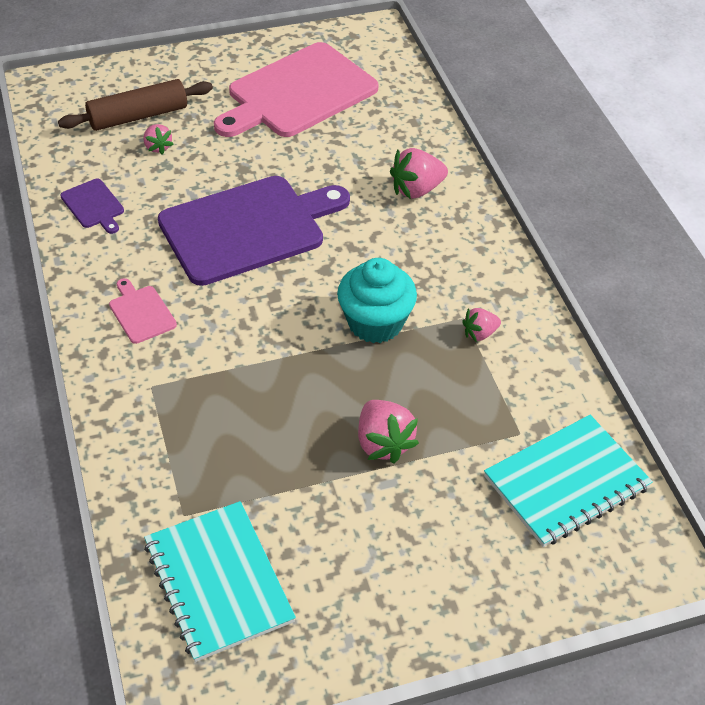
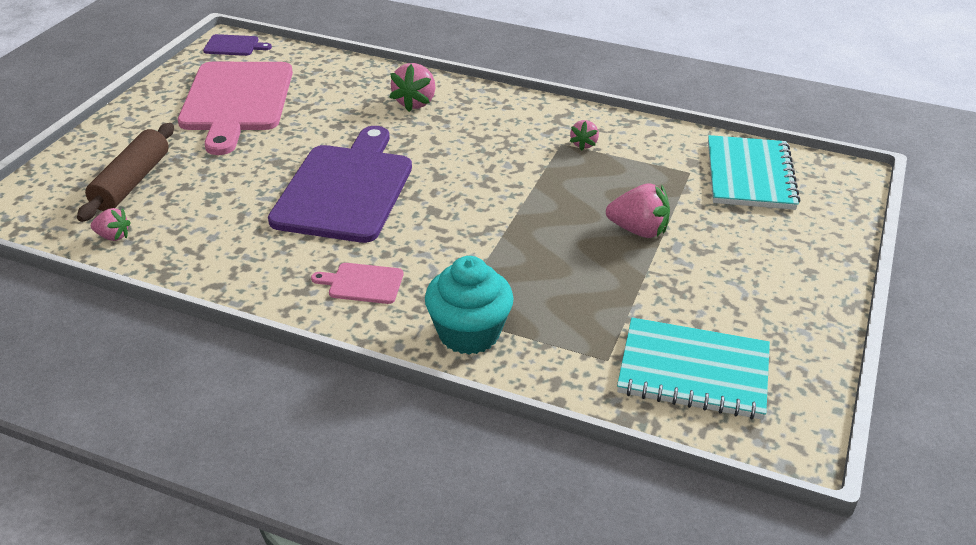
camera: 50 degrees left, 10 degrees down
(93, 205) = (200, 253): purple cutting board -> purple cutting board (234, 46)
(158, 147) = (185, 189): pink strawberry -> pink strawberry (113, 236)
(375, 323) = (520, 180): turquoise cupcake -> turquoise cupcake (469, 333)

